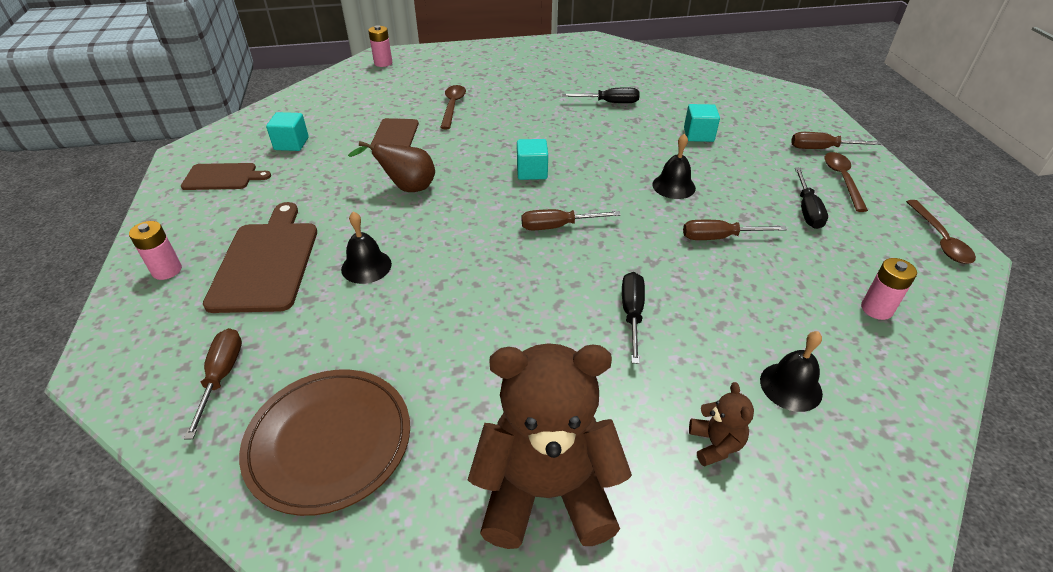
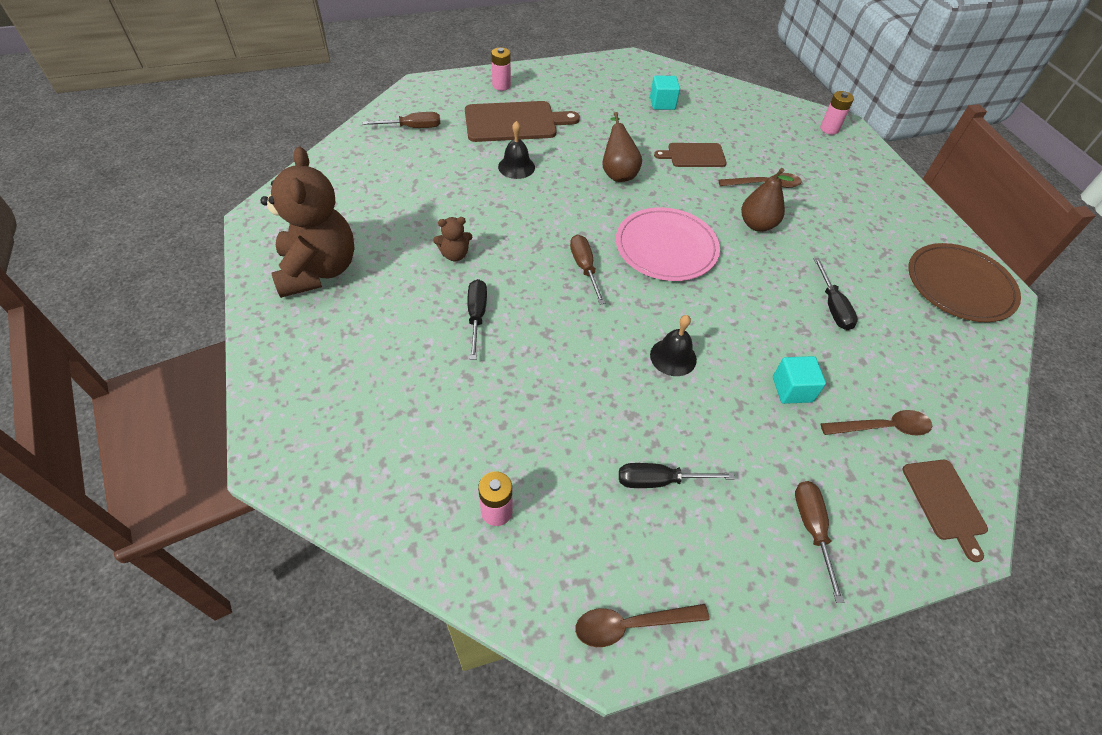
camera: 80 degrees right, 10 degrees up
(222, 177) = (606, 82): brown cutting board -> brown cutting board (945, 502)
(329, 441) = (363, 176): brown plate -> brown plate (959, 285)
(508, 119) = (757, 225): none -> brown pear
(532, 172) = (666, 247): turquoise cube -> pink plate
(632, 314) = (476, 316): black screwdriver -> black screwdriver turned 90 degrees counterclockwise
(715, 444) = (345, 359): brown teddy bear -> brown teddy bear (455, 255)
(719, 237) = (591, 388): brown screwdriver -> none
(790, 386) = (398, 416): black bell -> none
(842, 180) = (739, 537): brown spoon -> brown spoon (882, 427)

